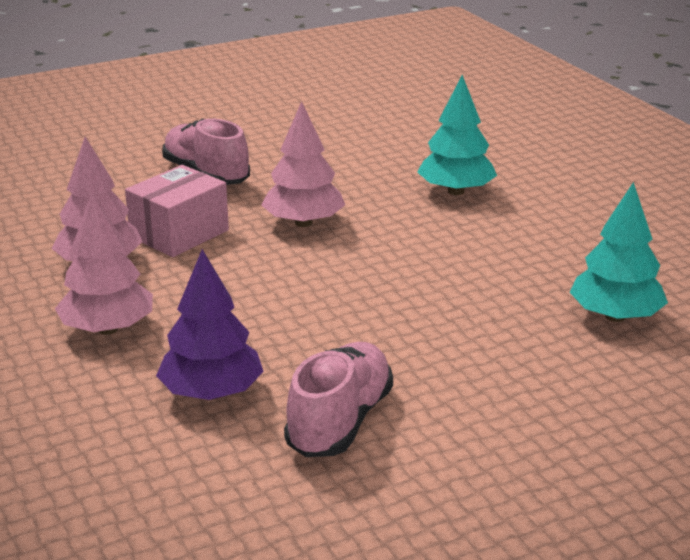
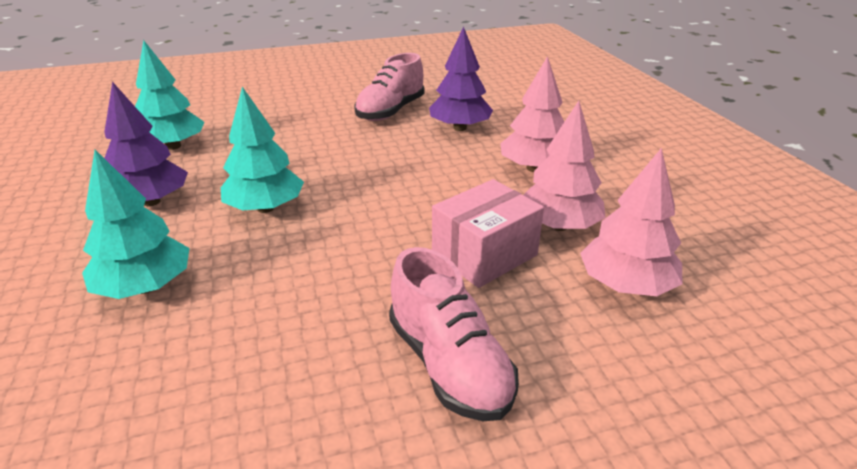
camera: 170 degrees left, 5 degrees up
(303, 223) = (349, 256): pink tree -> pink tree (626, 285)
(414, 253) = (265, 208): none -> turquoise tree
(542, 249) = (151, 201): none -> purple tree

